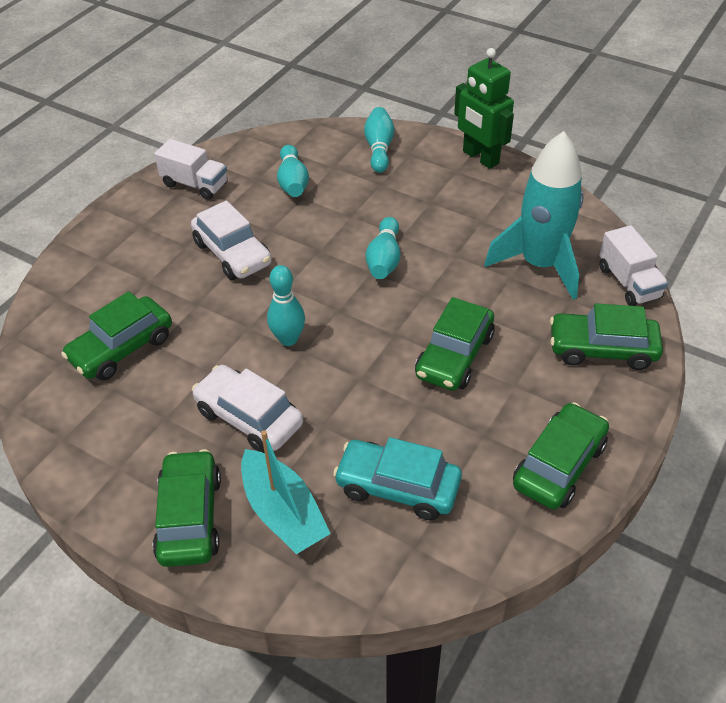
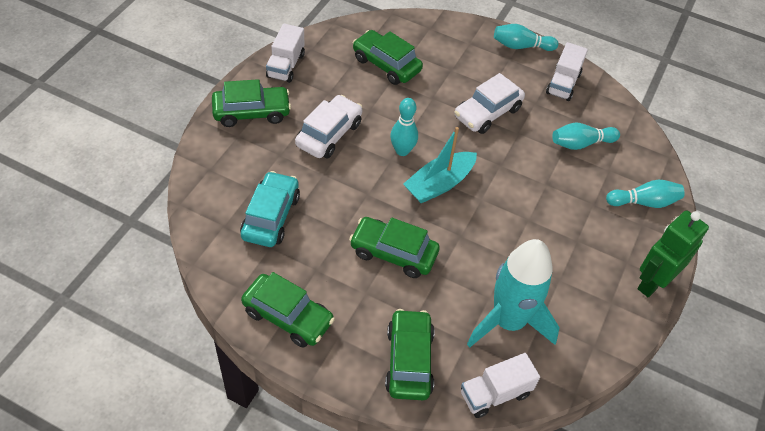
camera: 80 degrees right, 5 degrees up
(94, 472) = (286, 65): none -> white truck
(283, 512) = (253, 156): turquoise boat -> turquoise boat (439, 184)
(384, 259) = (496, 207): turquoise bowling pin -> turquoise bowling pin (521, 46)

